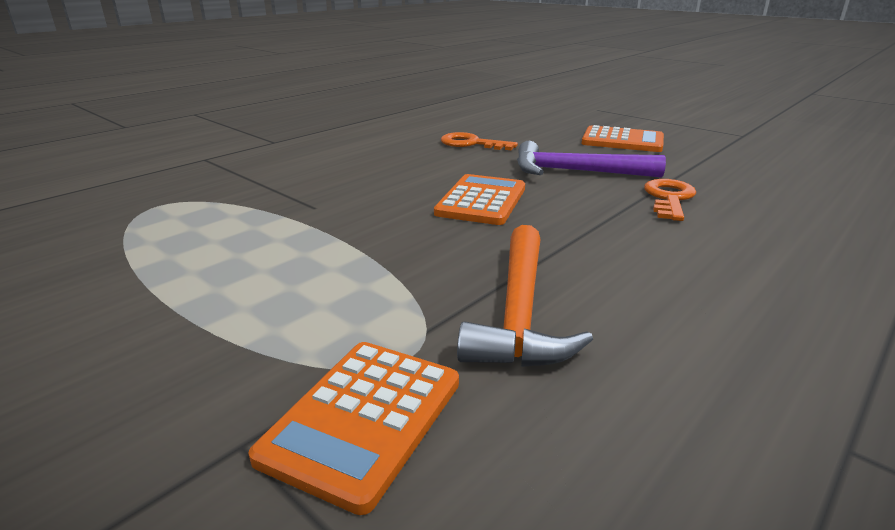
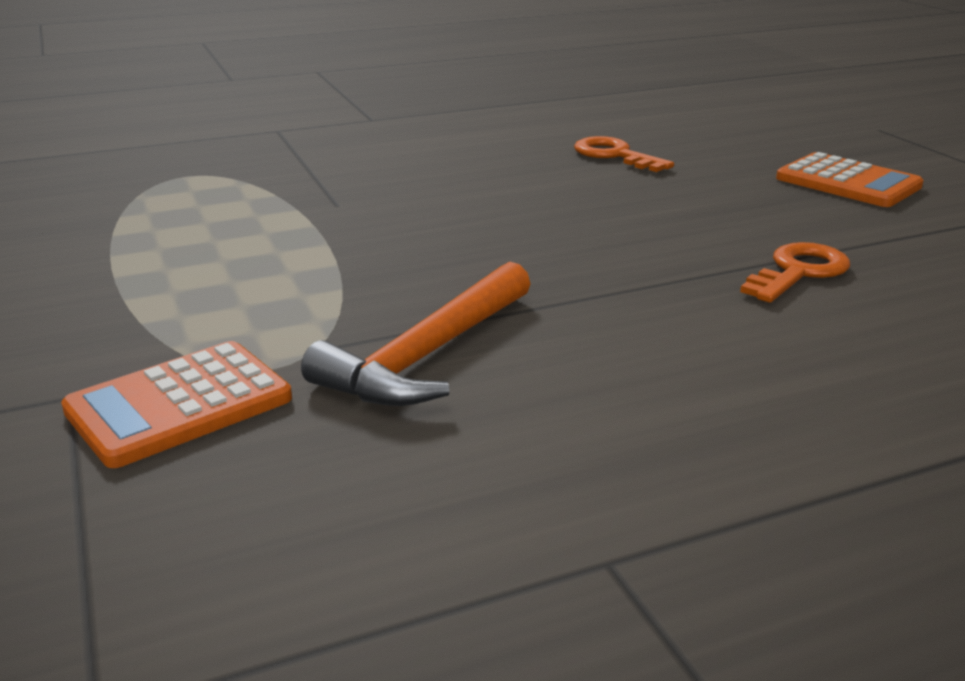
camera: 25 degrees right, 0 degrees up
(481, 201) = (535, 230): orange calculator -> none
(576, 172) = (712, 215): purple hammer -> none

